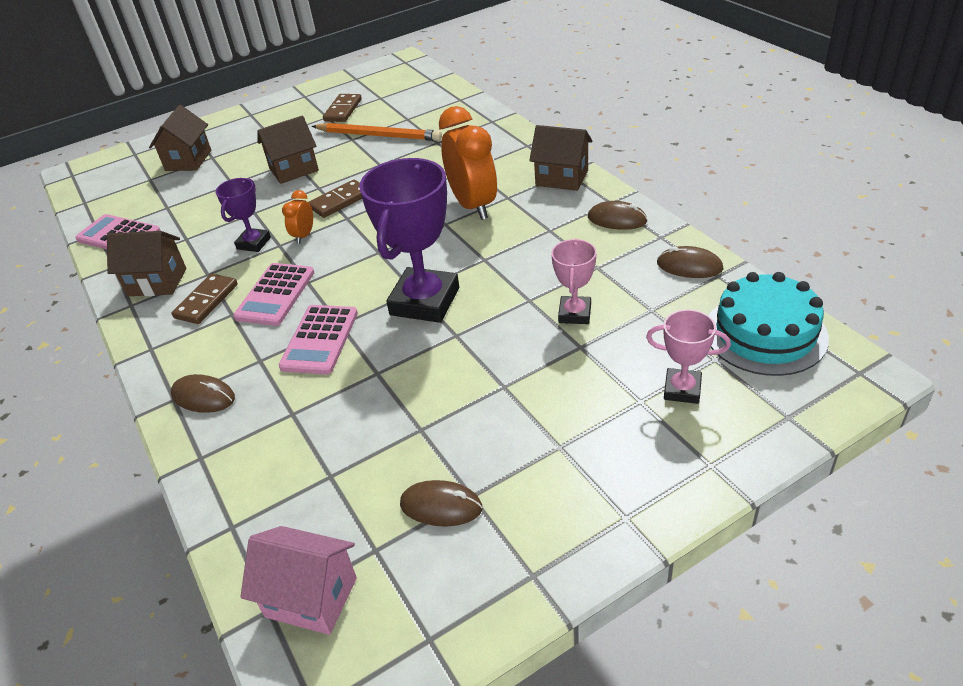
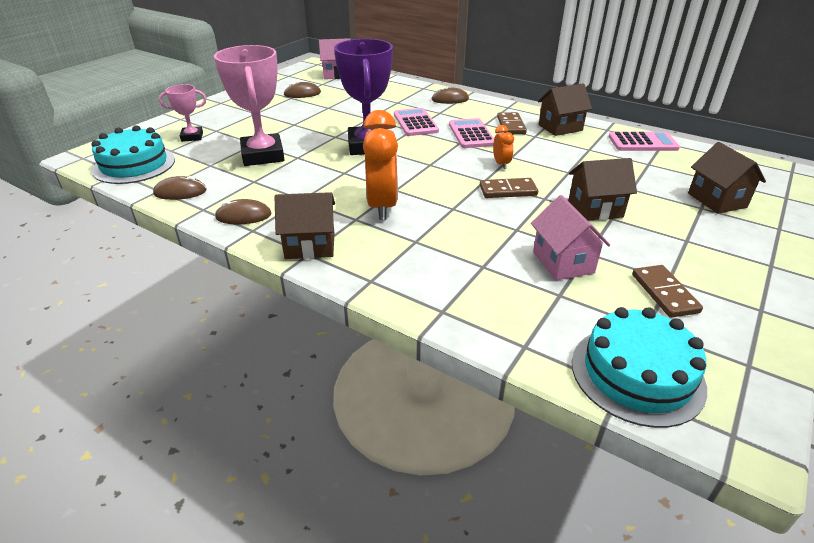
camera: 150 degrees right, 5 degrees down
(254, 243) = (532, 154): purple trophy -> none
(294, 169) = (595, 209): brown house -> brown house turned 45 degrees clockwise
(340, 201) = (508, 191): brown domino -> brown domino turned 60 degrees clockwise
(378, 136) = (563, 262): orange pencil -> pink house
(416, 82) = (637, 374): none -> turquoise cake
(473, 206) = (382, 206): orange clock -> orange clock turned 135 degrees counterclockwise
(574, 314) = (263, 155): pink trophy -> pink trophy, size x1.91

